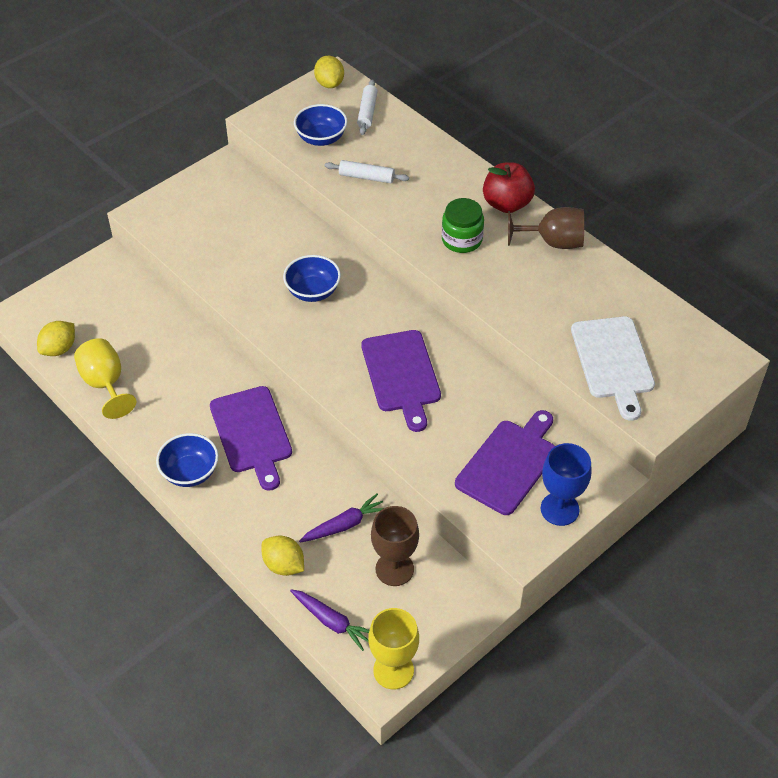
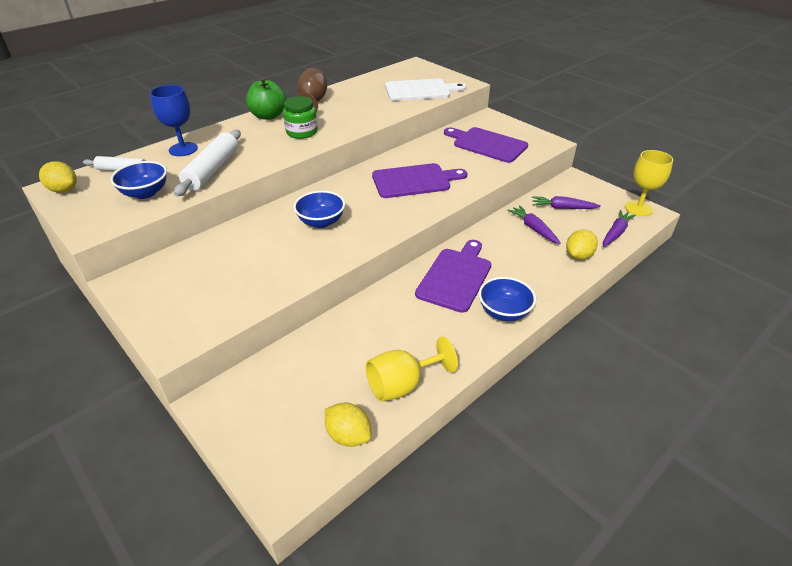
camera: 90 degrees left, 10 degrees down
(252, 433) = (455, 277): purple cutting board -> purple cutting board turned 45 degrees counterclockwise
(329, 83) = (64, 190): yellow lemon -> yellow lemon turned 45 degrees clockwise
(366, 177) = (212, 170): white rolling pin -> white rolling pin, size x1.64
(394, 569) = (562, 208): brown goblet -> purple carrot
(507, 204) = (268, 116): red apple -> green apple
(559, 509) = (517, 130): blue goblet -> blue goblet (183, 149)

